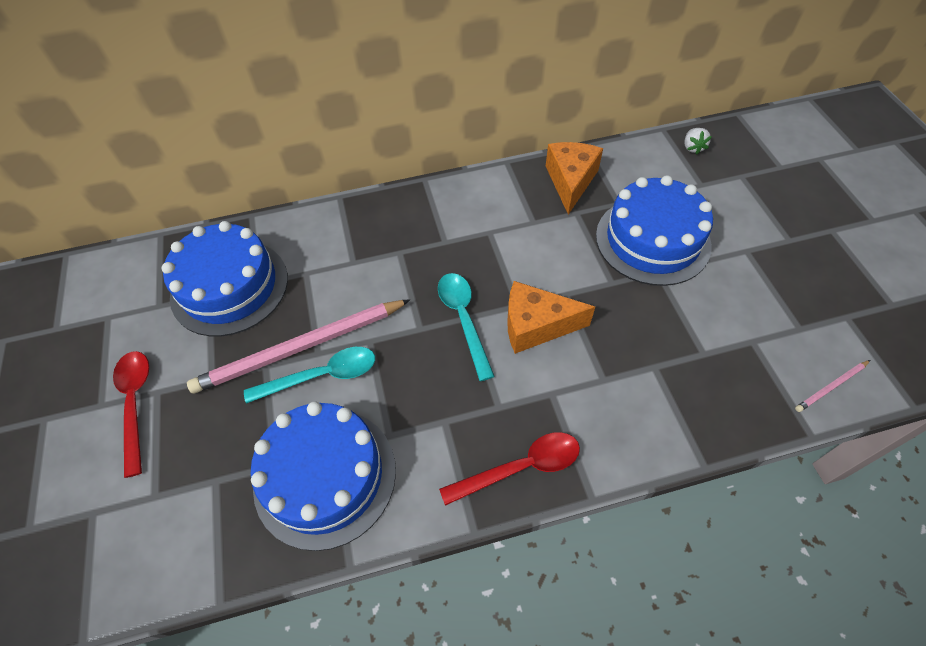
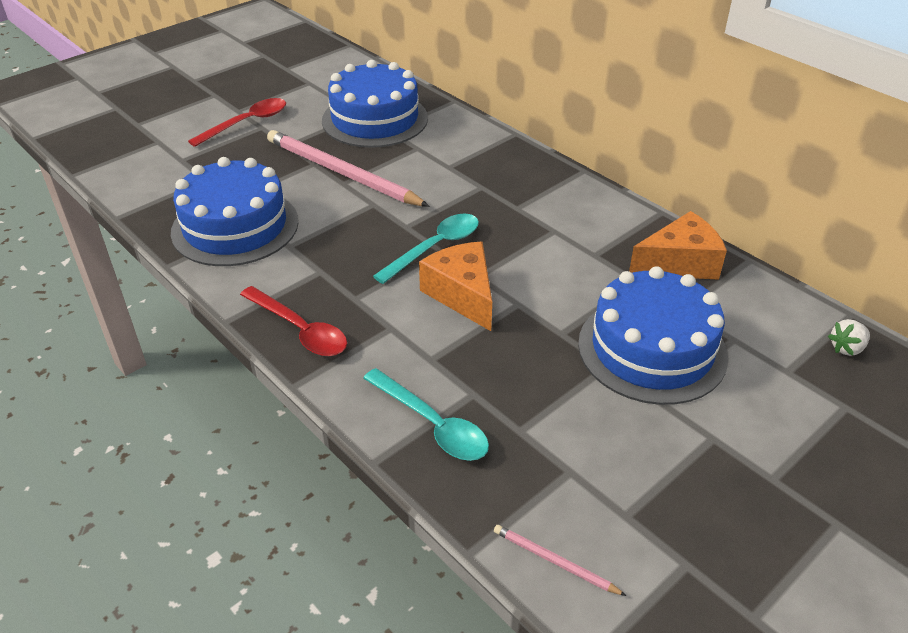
camera: 60 degrees right, 15 degrees down
(322, 376) = (322, 192): turquoise spoon -> turquoise spoon (432, 424)

